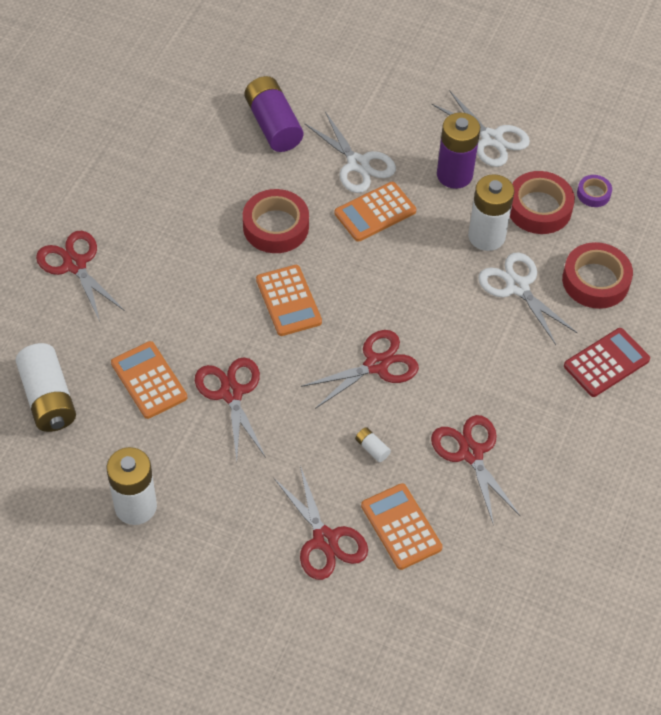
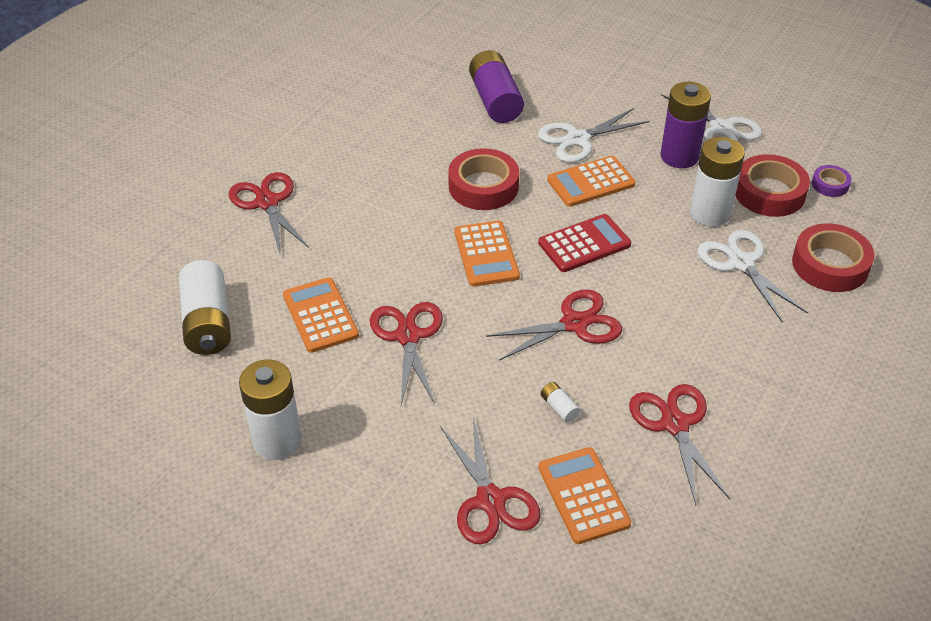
camera: 10 degrees right, 10 degrees down
(358, 164) = (578, 139): white scissors -> white scissors turned 90 degrees clockwise
(606, 363) = (840, 346): red calculator -> red calculator (584, 244)

